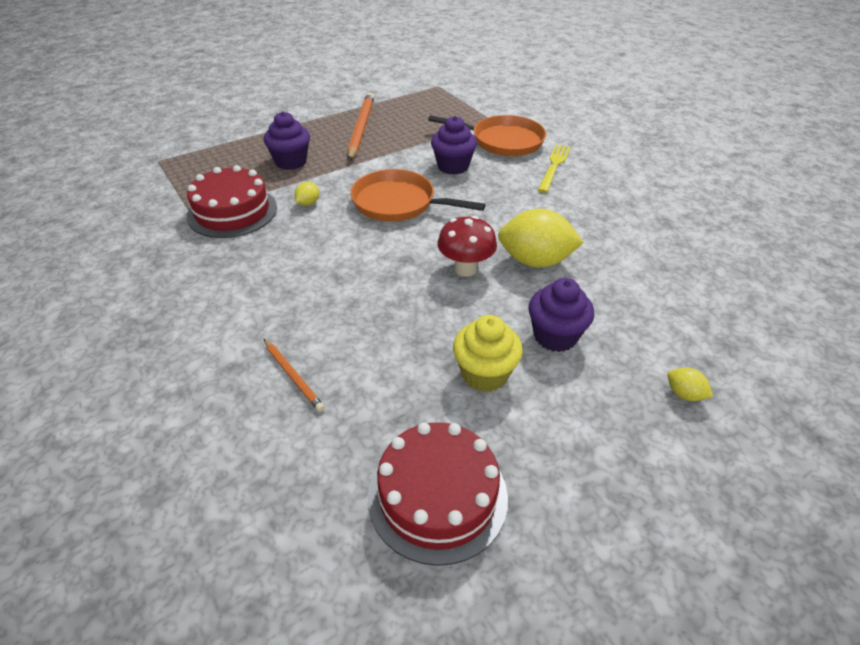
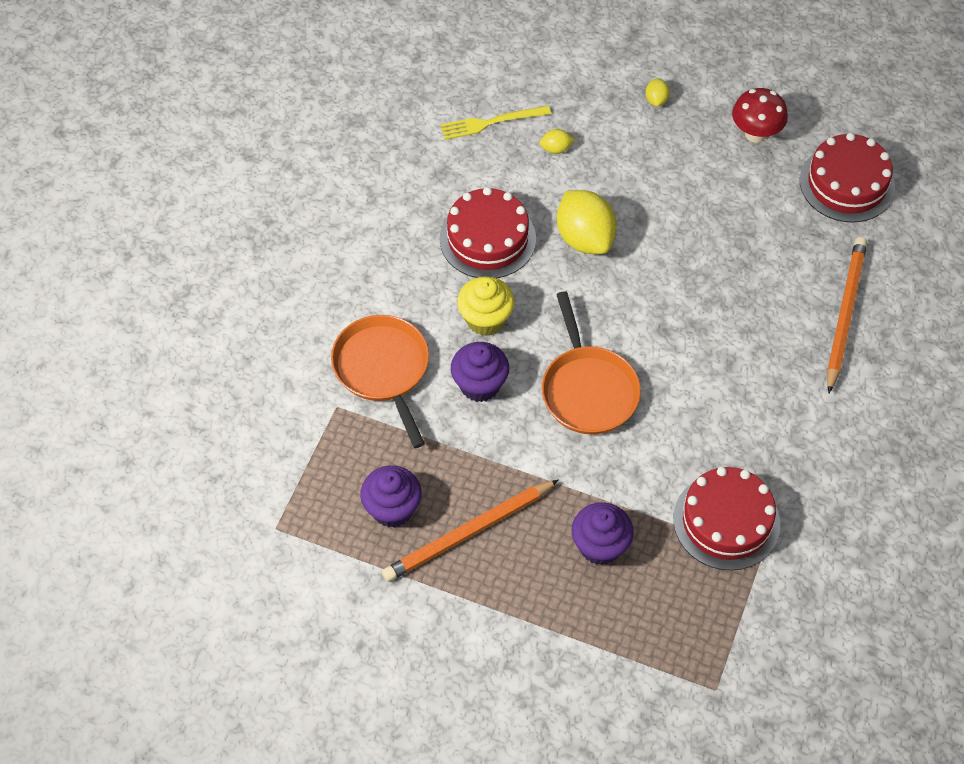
camera: 125 degrees left, 15 degrees up
(293, 376) = (844, 314): orange pencil -> orange pencil, size x1.92
(308, 203) = (656, 466): yellow lemon -> yellow lemon (556, 149)
(465, 269) = (638, 280): red mushroom -> red mushroom (755, 134)
(484, 374) = (738, 208): yellow cupcake -> yellow cupcake (485, 319)
(554, 166) = (404, 296): yellow fork -> yellow fork (491, 122)
(555, 336) = (664, 187): purple cupcake -> purple cupcake (392, 509)
(577, 216) = (487, 239): none -> red cake

